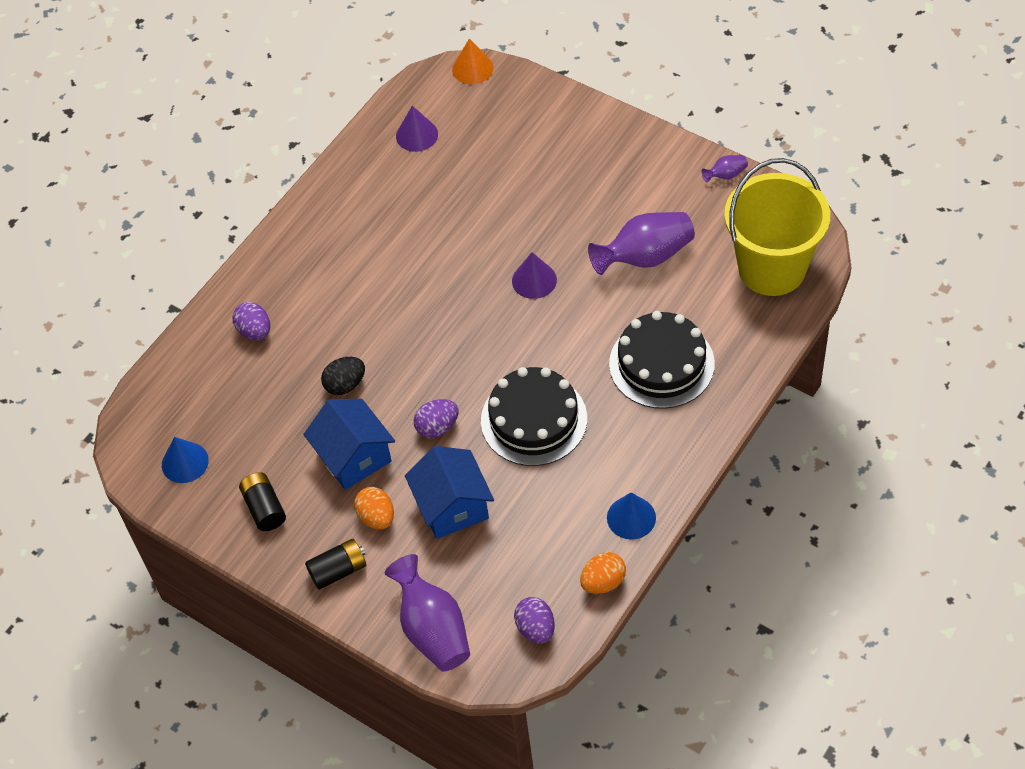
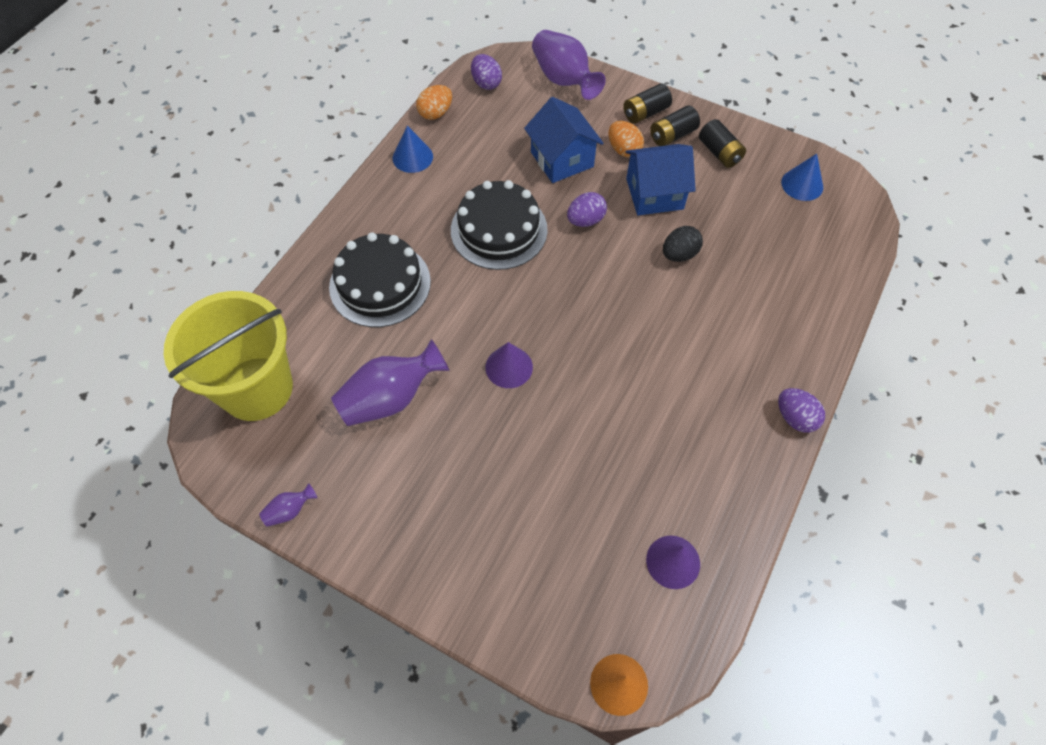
camera: 170 degrees right, 5 degrees up
(255, 331) = (784, 303): purple egg -> purple egg (795, 418)
(313, 535) = (672, 135): none -> black battery
(354, 457) = (654, 194): blue house -> blue house turned 60 degrees counterclockwise

